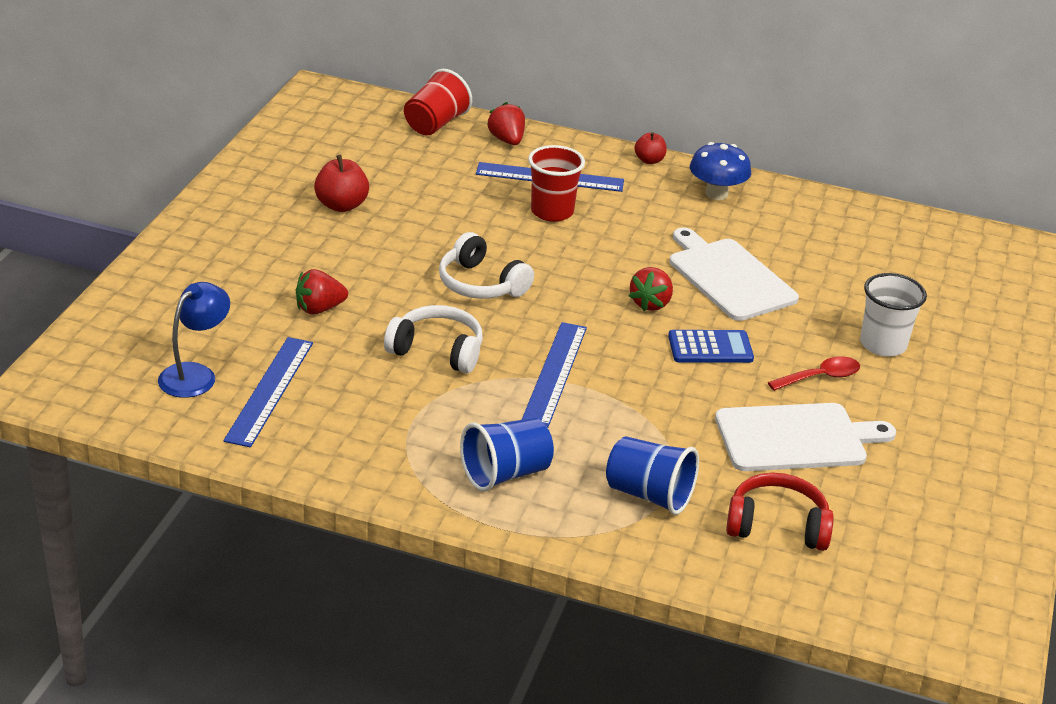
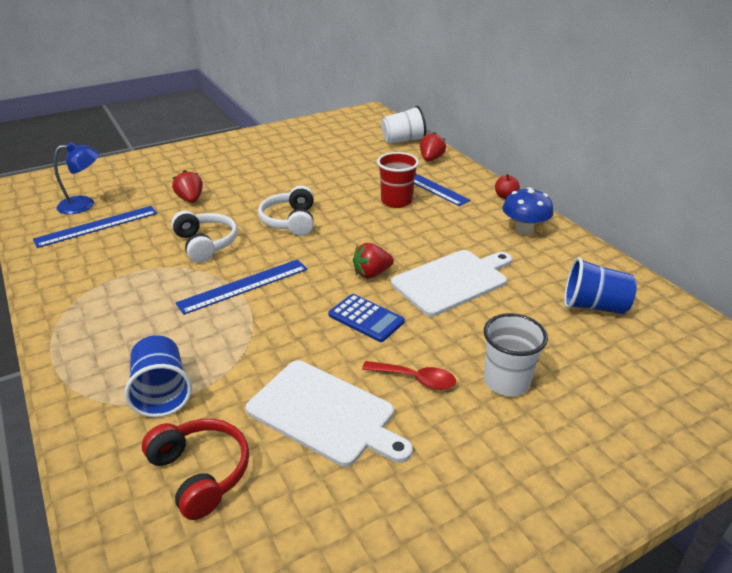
camera: 45 degrees right, 0 degrees up
(319, 309) = (190, 199): red strawberry -> red strawberry turned 45 degrees clockwise
(341, 205) = (289, 159): red apple -> none
(435, 124) = (403, 140): red cup -> white cup
(505, 474) = (113, 328): blue cup -> blue cup (593, 306)
(729, 277) = (452, 281): white cutting board -> white cutting board turned 45 degrees clockwise

